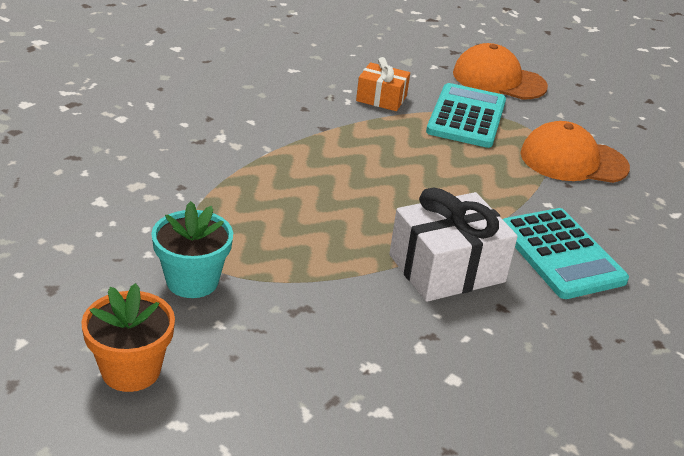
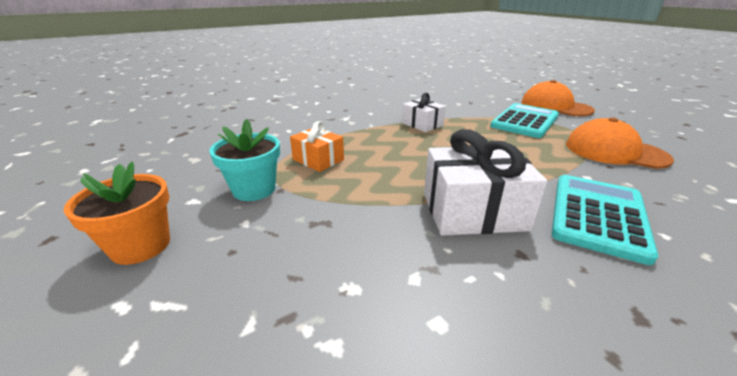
camera: 25 degrees right, 5 degrees down
(337, 138) = (422, 124): none -> white gift
(381, 98) = (464, 109): orange gift -> orange gift (318, 160)
(560, 254) = (597, 216): turquoise calculator -> turquoise calculator turned 150 degrees counterclockwise

